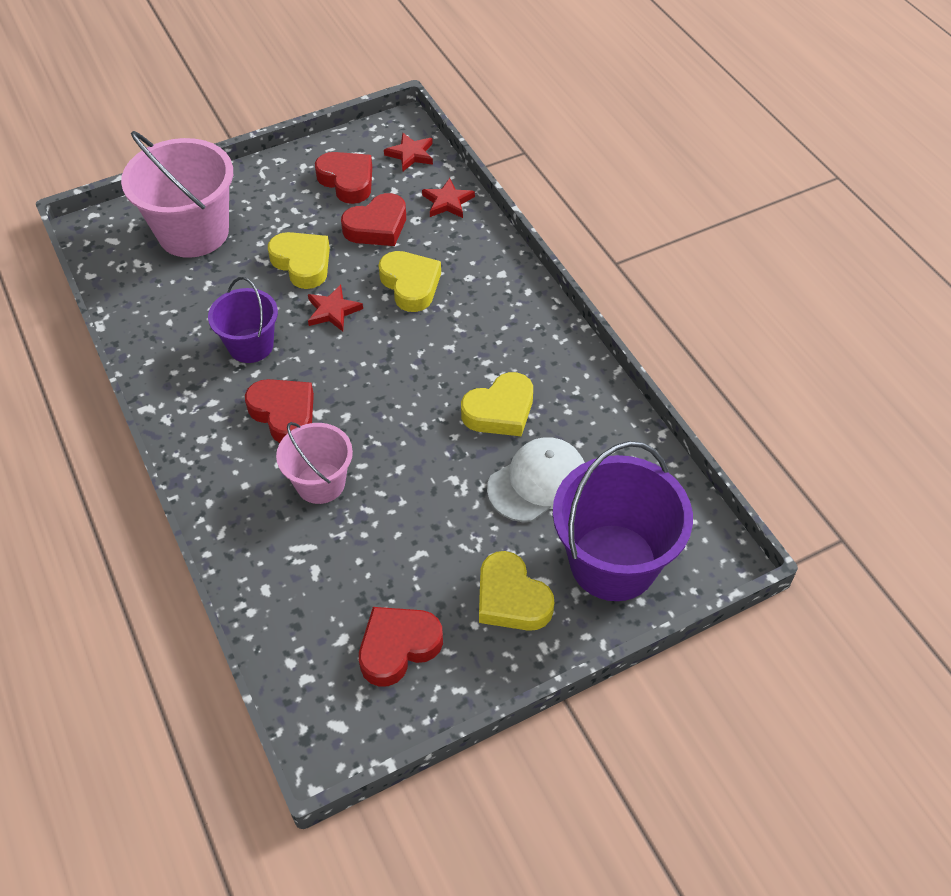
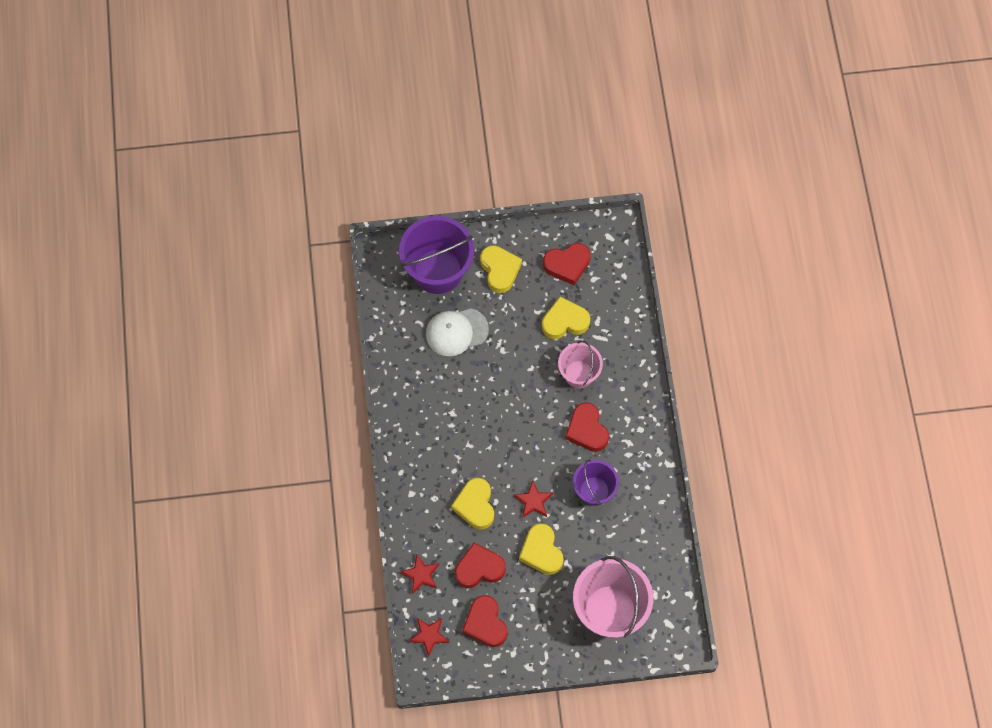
camera: 160 degrees left, 15 degrees up
(500, 411) = (457, 386): yellow heart -> yellow heart (564, 321)

